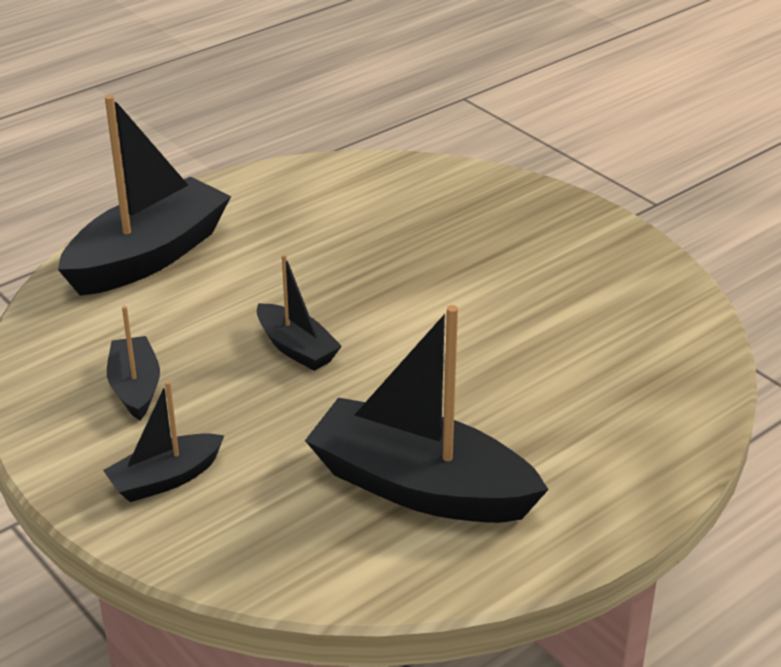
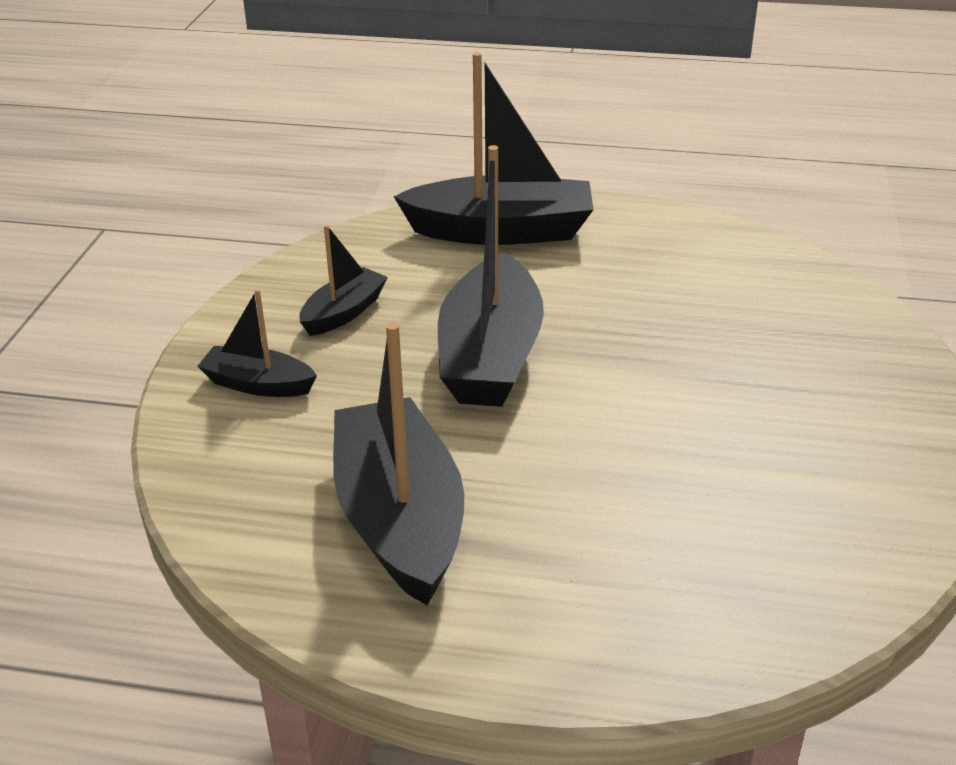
camera: 50 degrees right, 0 degrees up
(296, 348) = (490, 356): black boat -> black boat, size x1.94

